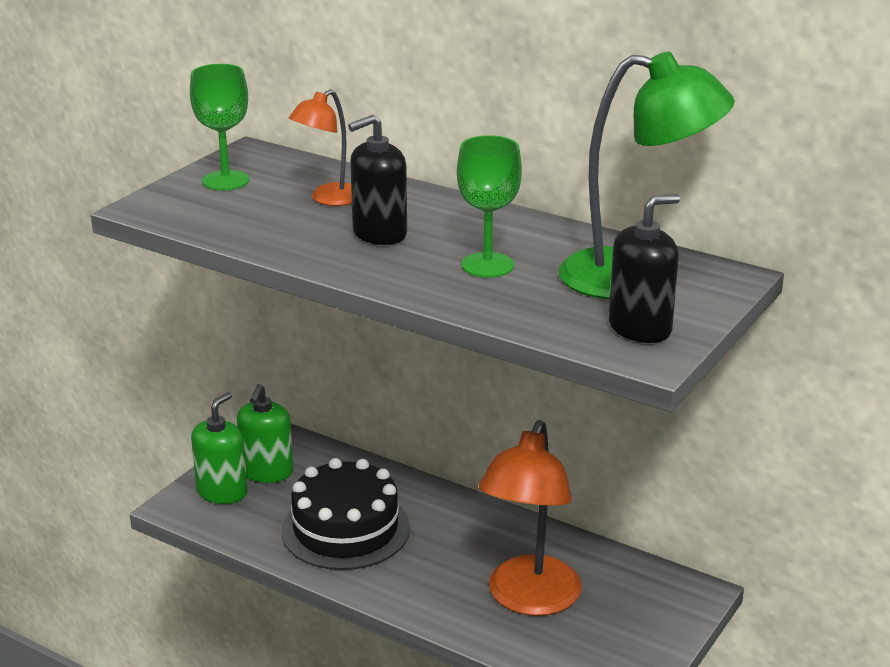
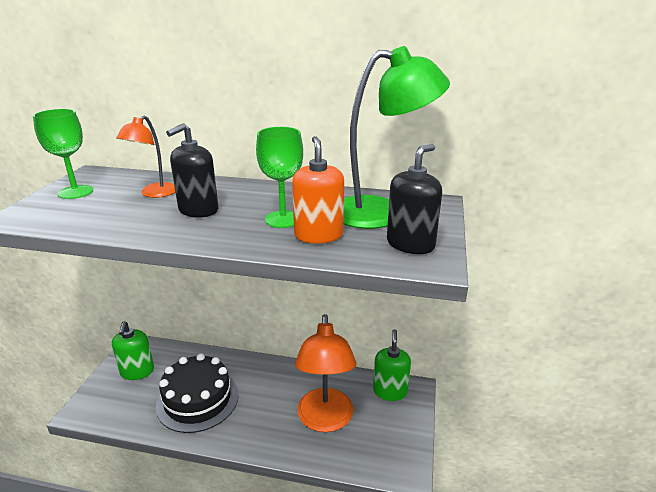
camera: 20 degrees left, 0 degrees up
(222, 492) = (110, 393): green soap dispenser -> green soap dispenser (390, 391)
(523, 295) = (318, 235): none -> orange soap dispenser

